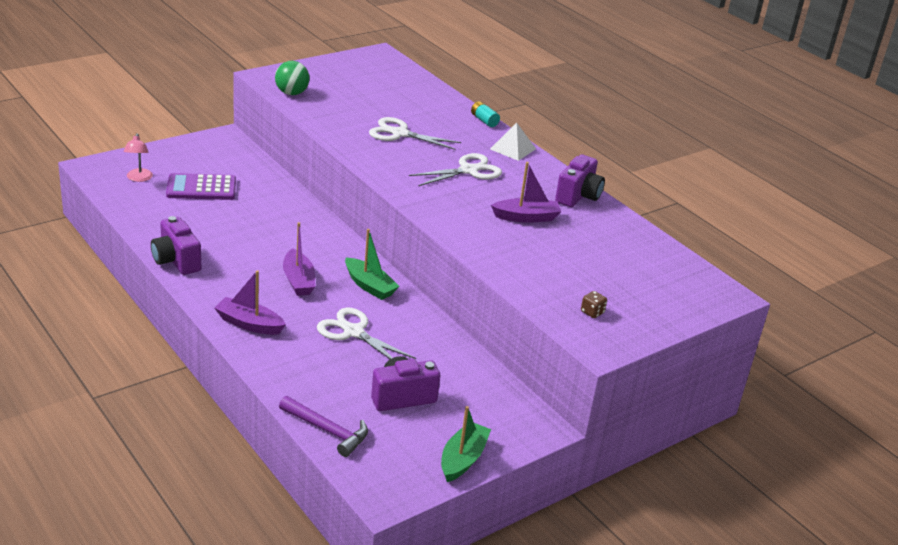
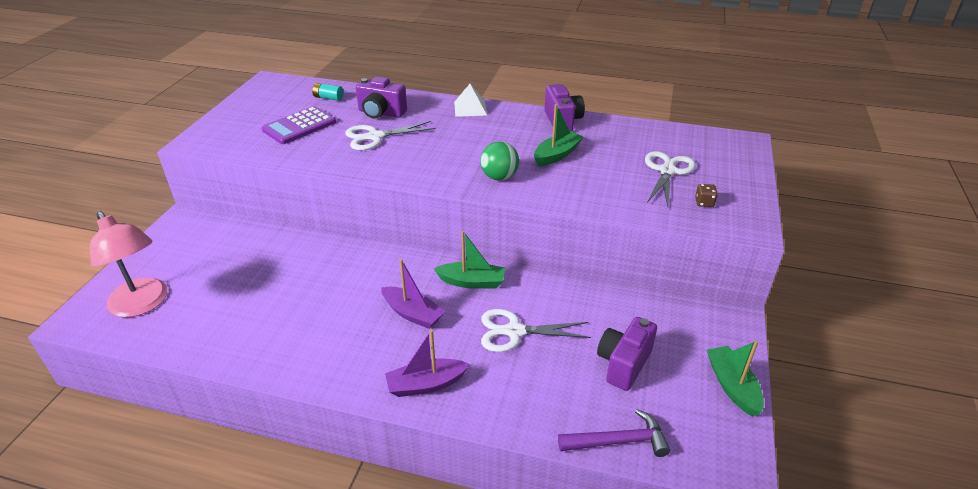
camera: 35 degrees left, 5 degrees up
(139, 178) = (142, 304): pink lamp -> pink lamp, size x1.95
(176, 261) = (282, 366): purple camera -> purple camera (381, 113)
(201, 188) = (218, 279): purple calculator -> purple calculator (299, 126)
(291, 93) = (238, 146): green ball -> green ball (499, 177)
(468, 170) = (466, 140): white scissors -> white scissors (667, 171)
(484, 120) = (420, 97): turquoise battery -> turquoise battery (328, 98)
(526, 217) = (556, 155): purple boat -> green boat

